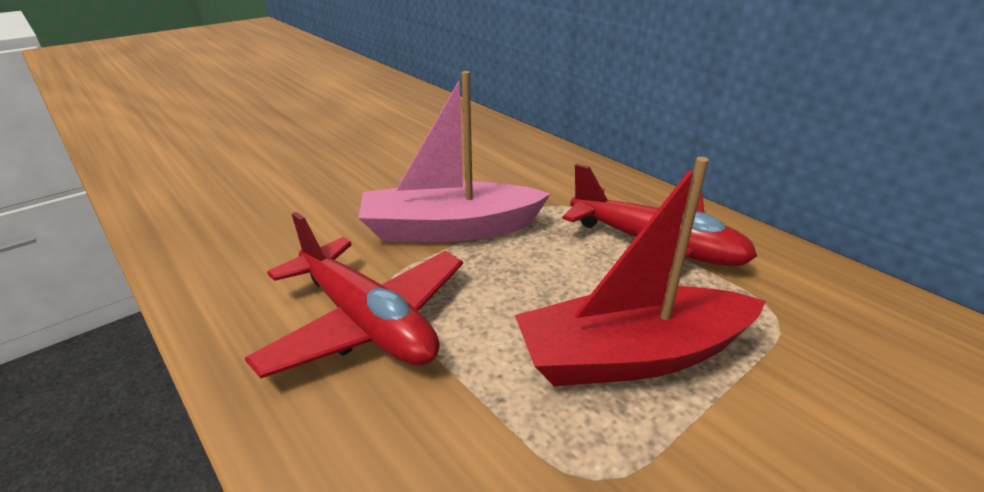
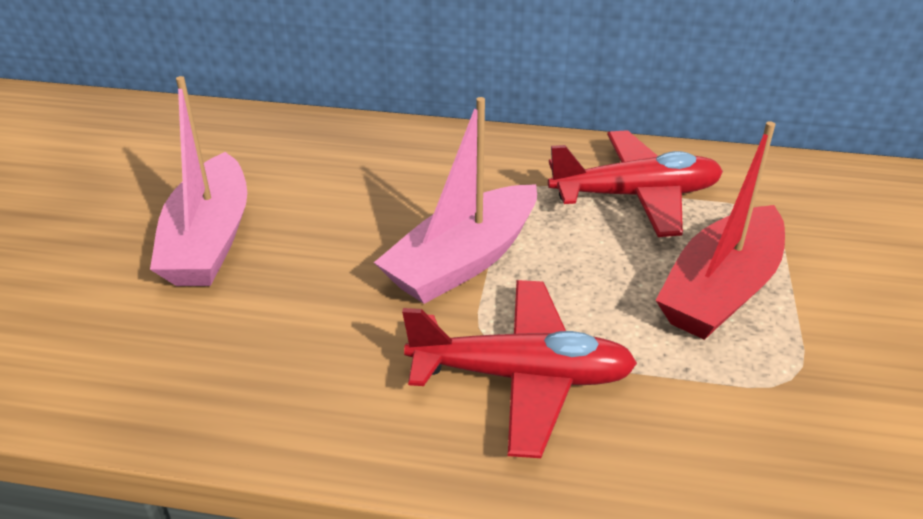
camera: 40 degrees left, 5 degrees up
(331, 155) = (209, 240): none -> pink boat

